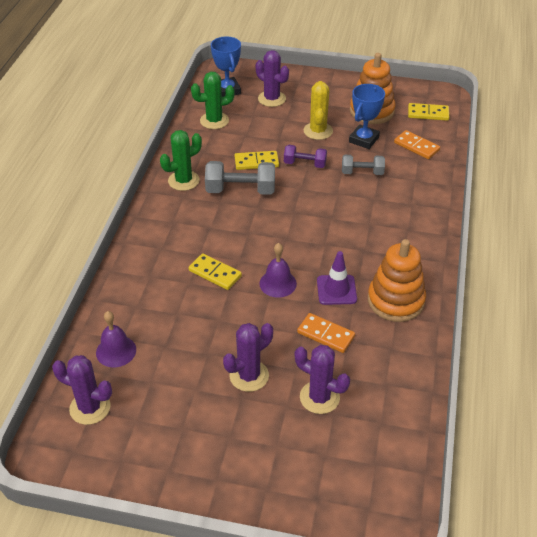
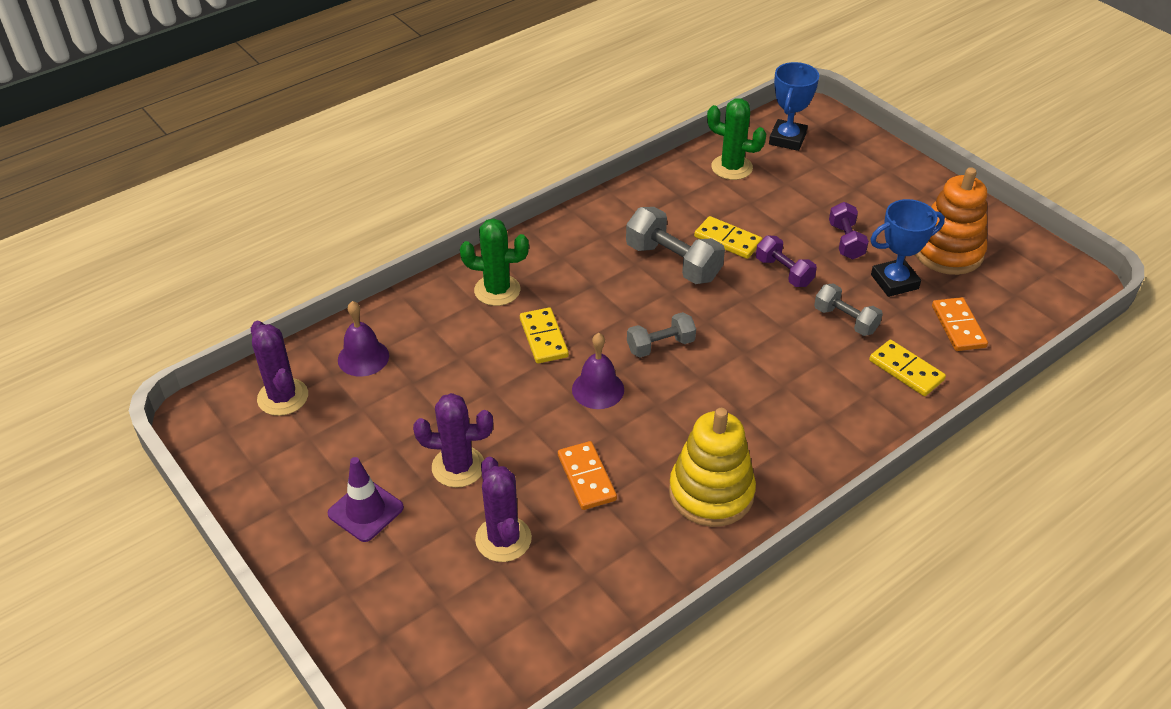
camera: 40 degrees right, 0 degrees up
(183, 181) = (622, 218): green cactus -> green cactus (497, 290)
(271, 99) = (831, 174): purple cactus -> none
(284, 239) = (660, 346): none -> grey dumbbell
(318, 131) = (846, 241): yellow cactus -> purple dumbbell
(336, 290) = (655, 437): purple traffic cone -> purple traffic cone (365, 511)
(395, 300) = (711, 493): orange stacking toy -> yellow stacking toy
(428, 113) = (1025, 293): yellow domino -> yellow domino (906, 370)

